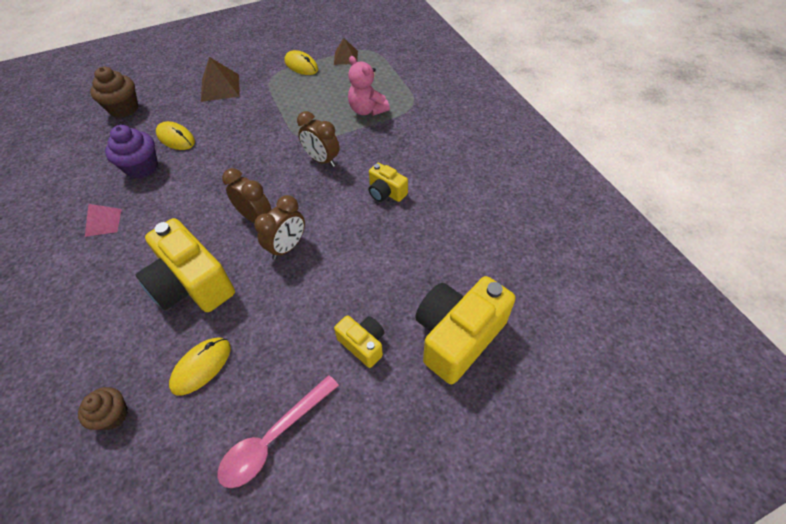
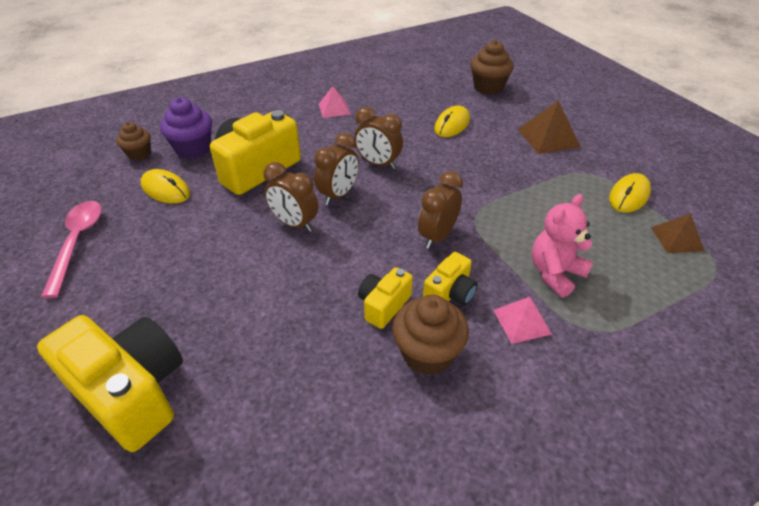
camera: 85 degrees right, 10 degrees down
(142, 167) = (405, 114): purple cupcake -> purple cupcake (193, 149)
(218, 190) = (378, 164): none -> brown clock
(274, 438) = (77, 243): pink spoon -> pink spoon turned 45 degrees clockwise
(363, 344) = (151, 297): yellow camera -> yellow camera (450, 293)
(405, 130) = (522, 321): none -> pink pyramid
(427, 173) = (427, 353): none -> brown cupcake

